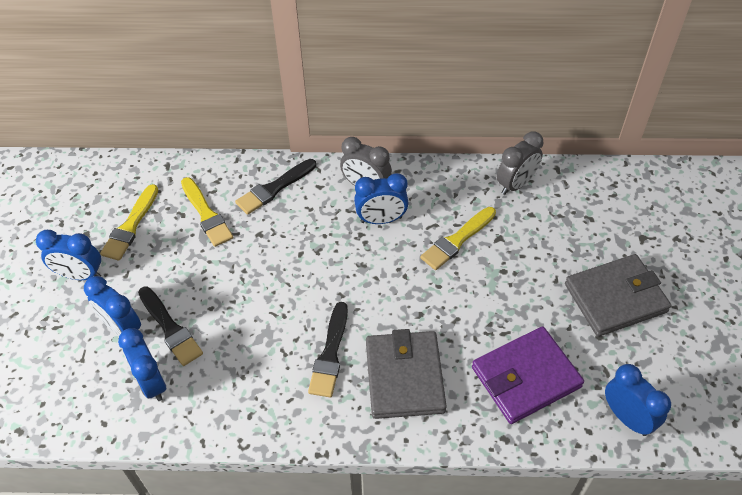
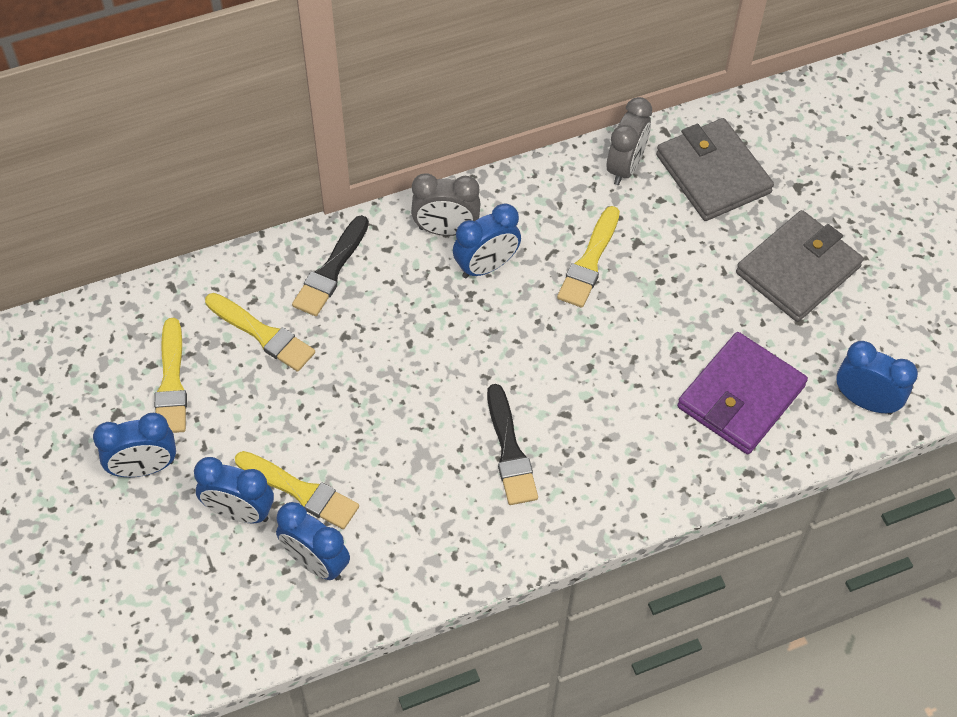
camera: 25 degrees left, 5 degrees up
(170, 328) = (301, 491): black brush -> yellow brush
(404, 377) = (608, 446): grey wallet -> grey wallet (713, 173)

